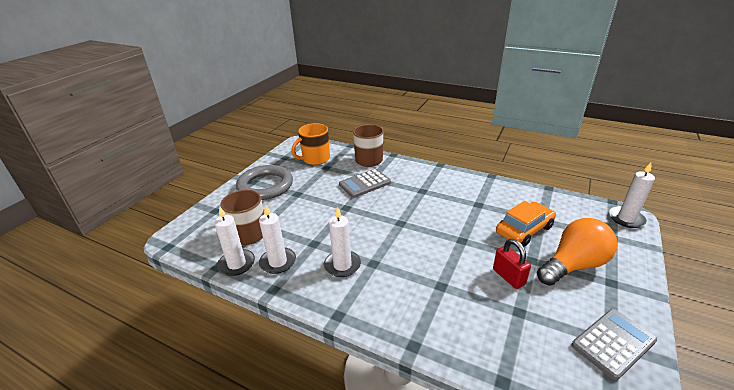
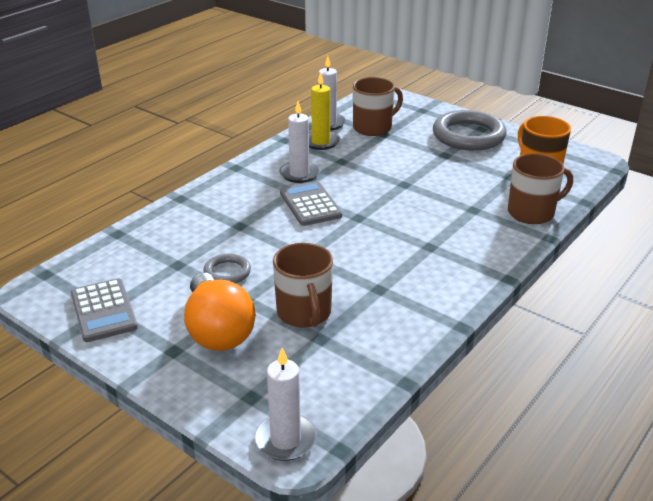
camera: 100 degrees right, 0 degrees up
(278, 262) = (320, 142): white candle -> yellow candle
(365, 184) = (459, 202): grey calculator -> grey calculator (310, 204)
(508, 277) = (227, 272): red padlock -> grey ring
(524, 230) = (304, 313): orange car -> brown mug

